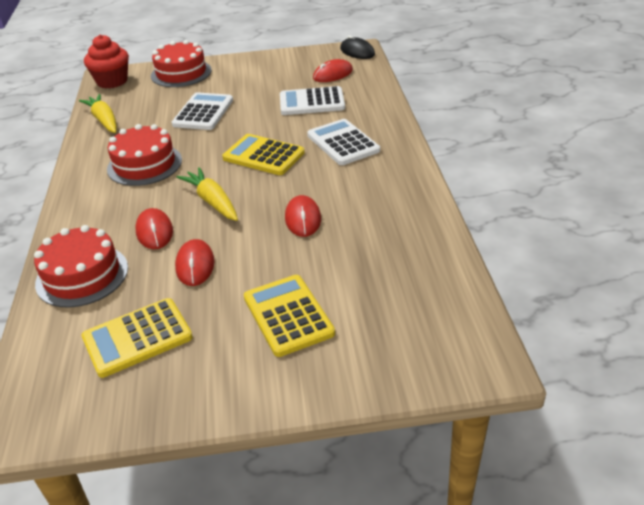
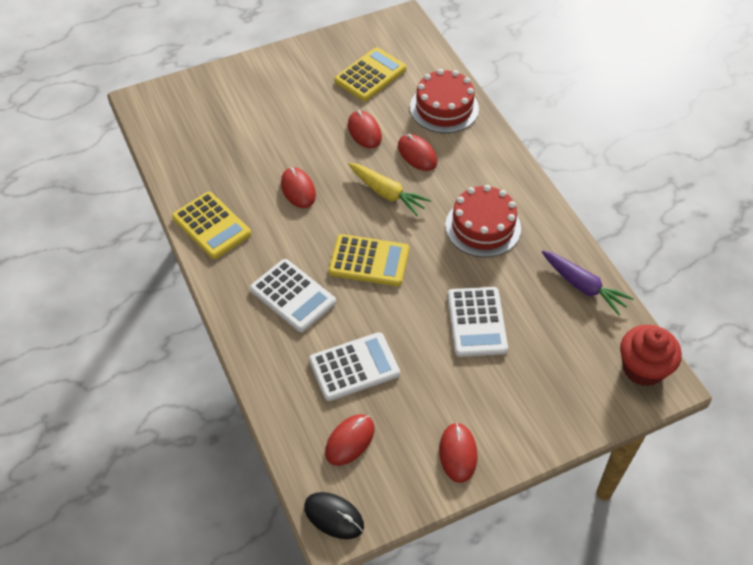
camera: 160 degrees right, 15 degrees up
(104, 120) = (583, 286): yellow carrot -> purple carrot
(181, 73) = (563, 406): red cake -> none
(265, 64) = (458, 453): none -> red mouse
(288, 315) = (277, 107): yellow calculator -> yellow calculator (211, 226)

